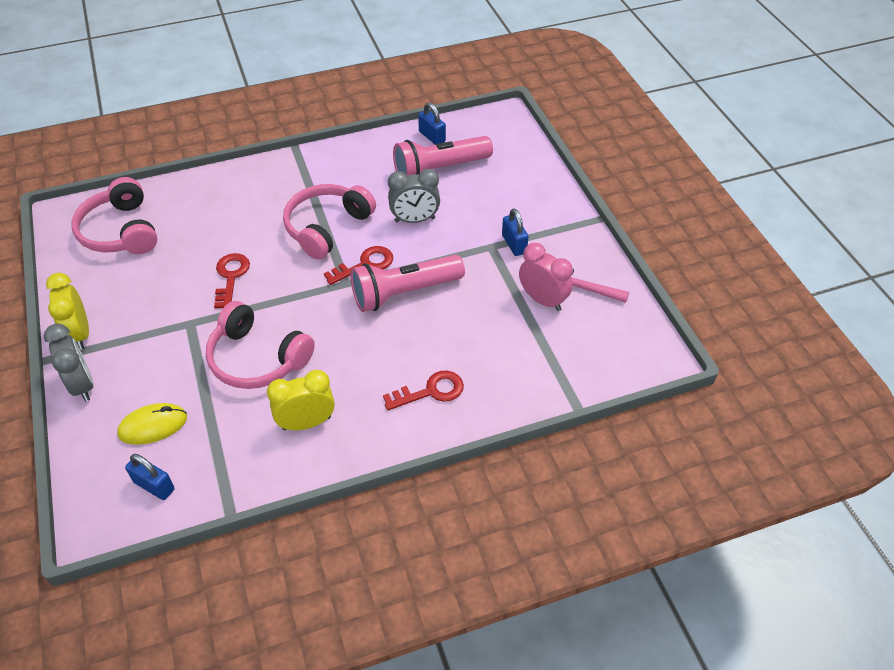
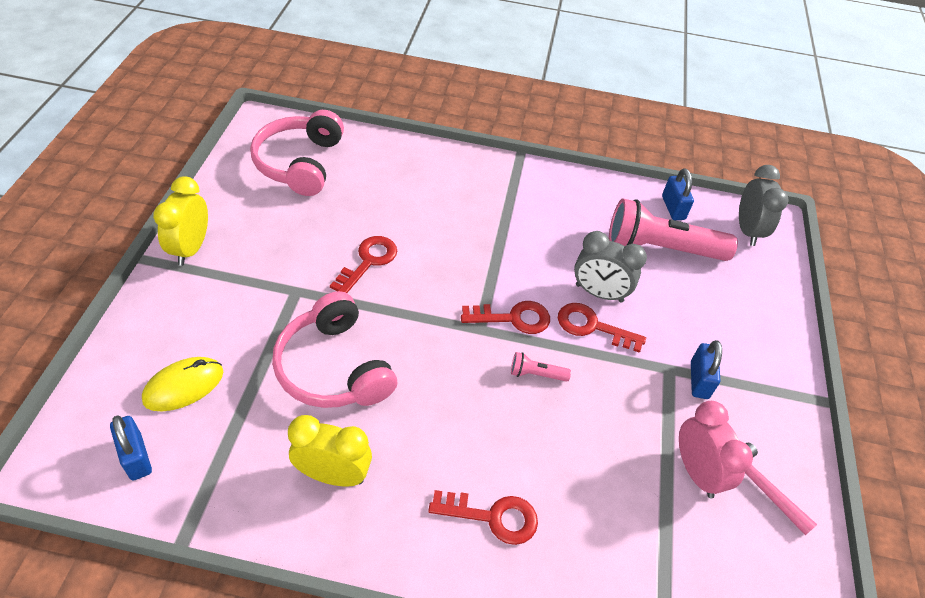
camera: 25 degrees right, 0 degrees up
(82, 385) = (155, 303): grey clock -> grey clock (747, 230)
(153, 426) = (184, 386): yellow mouse -> yellow mouse turned 45 degrees counterclockwise
(327, 227) = (499, 255): pink headphones -> none
(404, 293) = (536, 374): pink flashlight -> pink flashlight, size x0.41
(423, 244) = (592, 326): none -> red key

